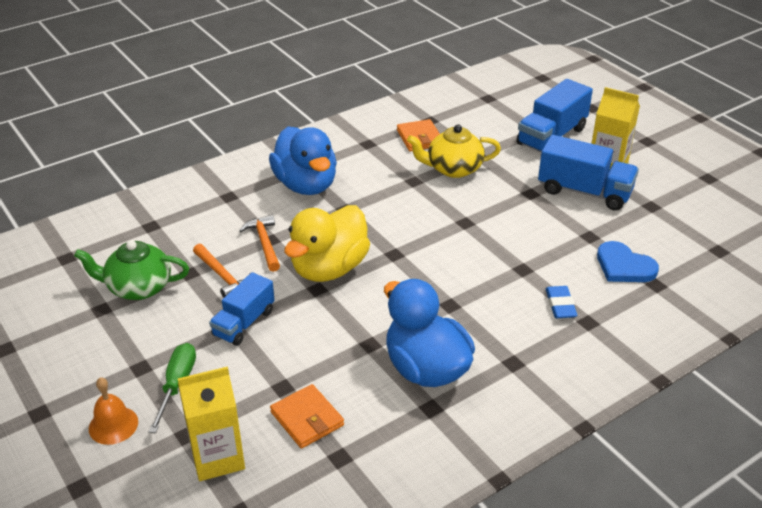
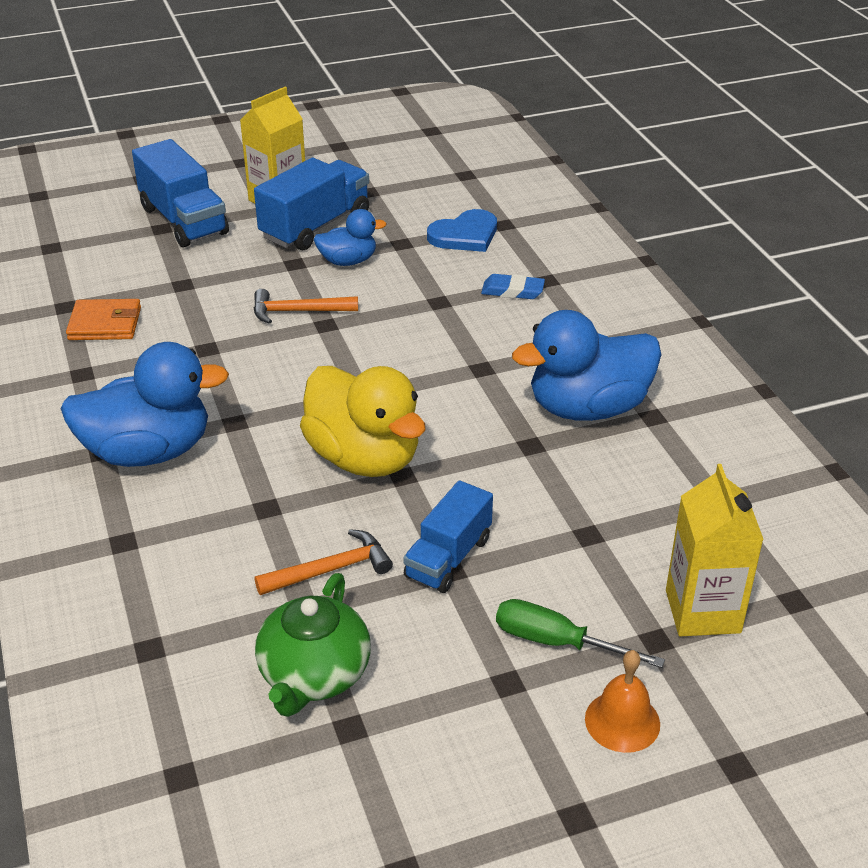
camera: 75 degrees left, 0 degrees up
(244, 323) = (448, 558): blue truck -> blue truck turned 75 degrees clockwise
(264, 243) = (272, 515): orange hammer -> orange hammer (298, 311)
(307, 419) = (650, 520): orange wallet -> none
(453, 169) = (201, 310): yellow teapot -> none
(548, 216) = (348, 261): none -> blue duck

